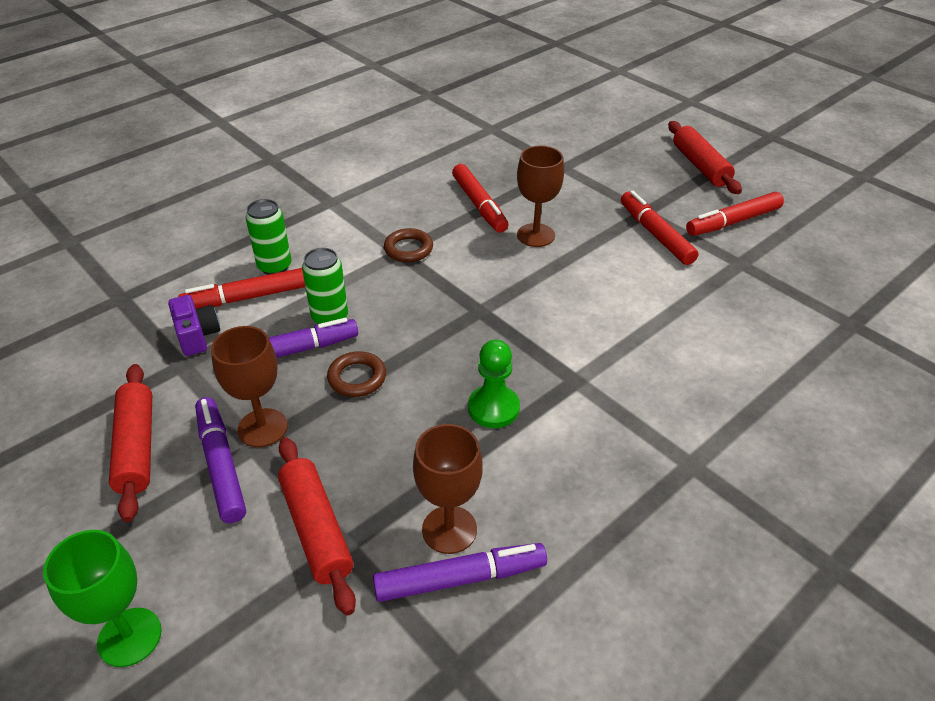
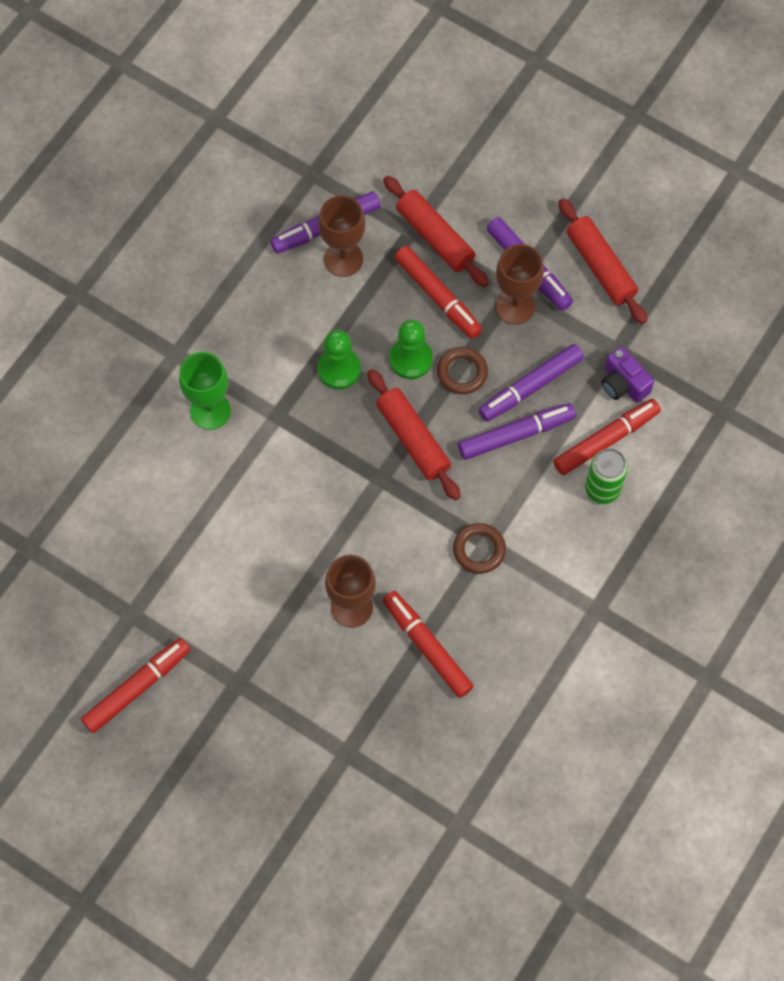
camera: 165 degrees right, 25 degrees up
(129, 637) = (517, 145): green goblet -> green goblet (210, 411)
(330, 317) = (516, 435): green can -> purple marker
(408, 401) = (411, 359): none -> green pawn
(655, 234) = (222, 641): red marker -> red marker (438, 296)
(700, 166) = (176, 800): red rolling pin -> red rolling pin (413, 439)

